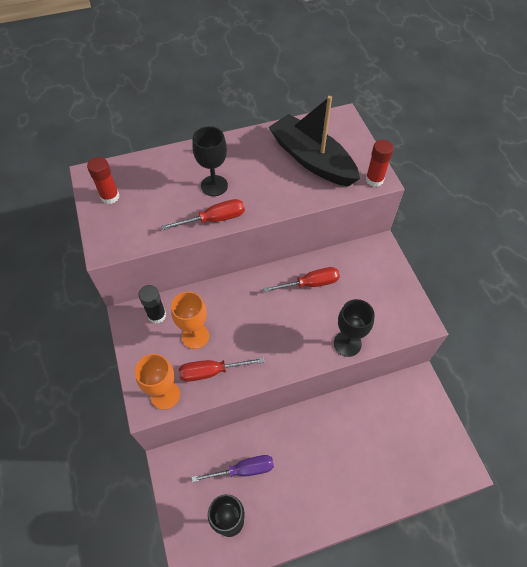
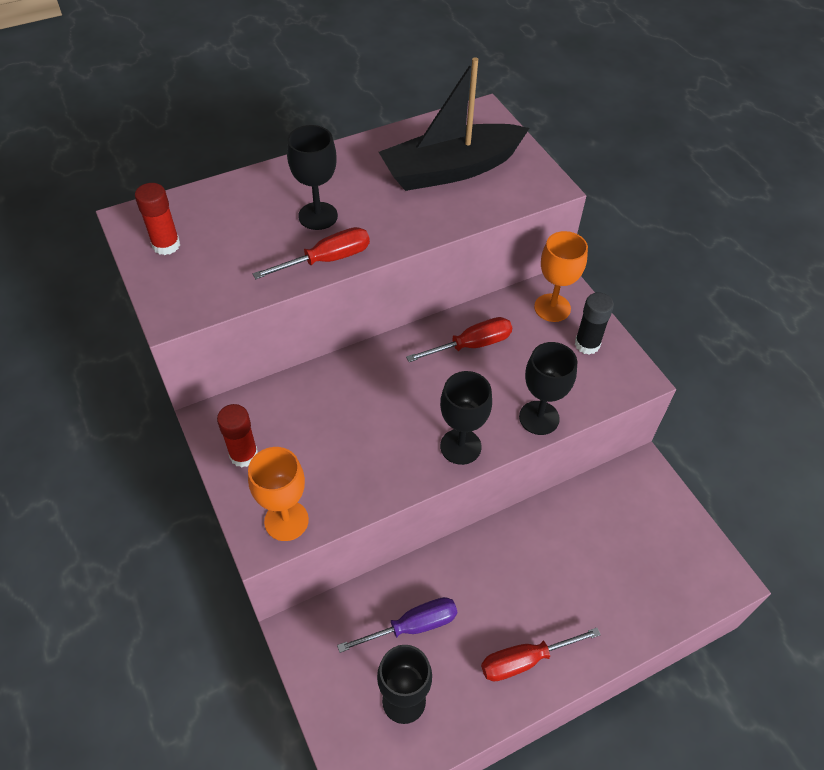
camera: 10 degrees left, 5 degrees down
(157, 315) = (254, 413): black glue stick -> black glue stick (587, 344)
(195, 336) = (317, 435): orange goblet -> orange goblet (552, 308)
(211, 372) = (349, 480): red screwdriver -> red screwdriver (524, 660)
(290, 357) = (460, 446): none -> black goblet
(312, 160) = (451, 170): black boat -> black boat turned 60 degrees counterclockwise
(374, 180) = (543, 187): red glue stick -> red glue stick (244, 455)

